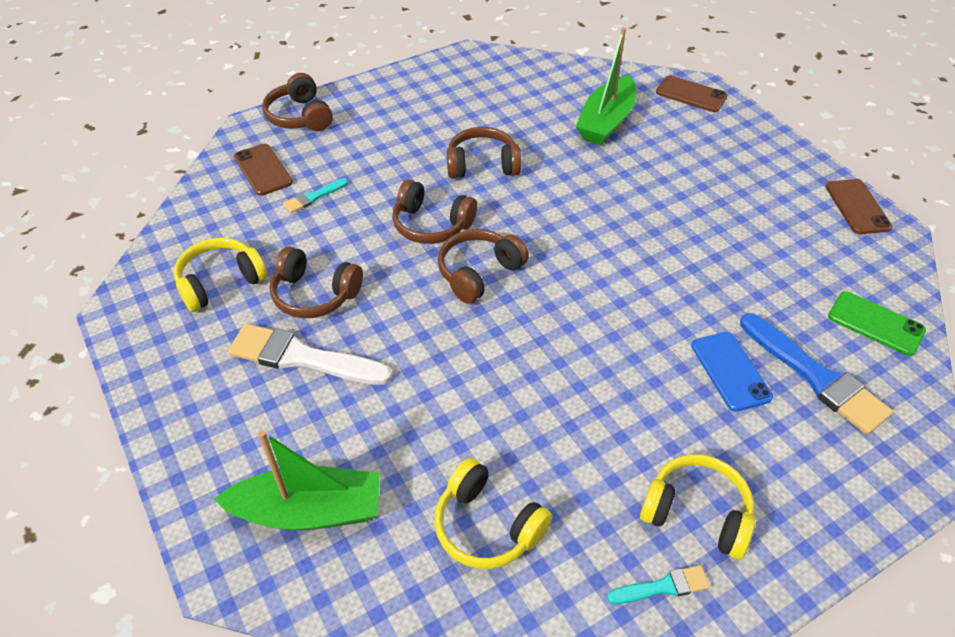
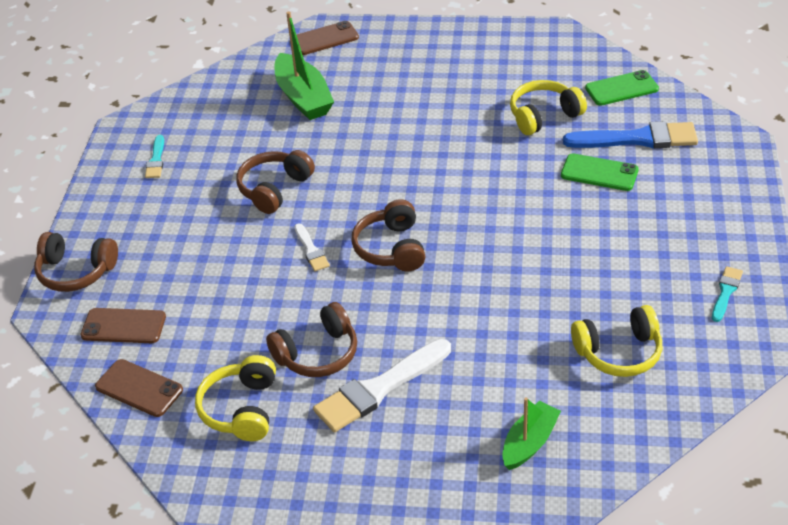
camera: 50 degrees left, 5 degrees down
(309, 511) = (529, 443): green boat -> green boat, size x0.64
(313, 197) = (198, 307): turquoise brush -> turquoise brush (156, 160)
(431, 225) = (311, 250): brown headphones -> white brush
(696, 513) = (689, 249): yellow headphones -> yellow headphones (544, 116)
(730, 371) = (599, 173): blue phone -> green phone
(857, 207) = (521, 34): brown phone -> brown phone (139, 388)

